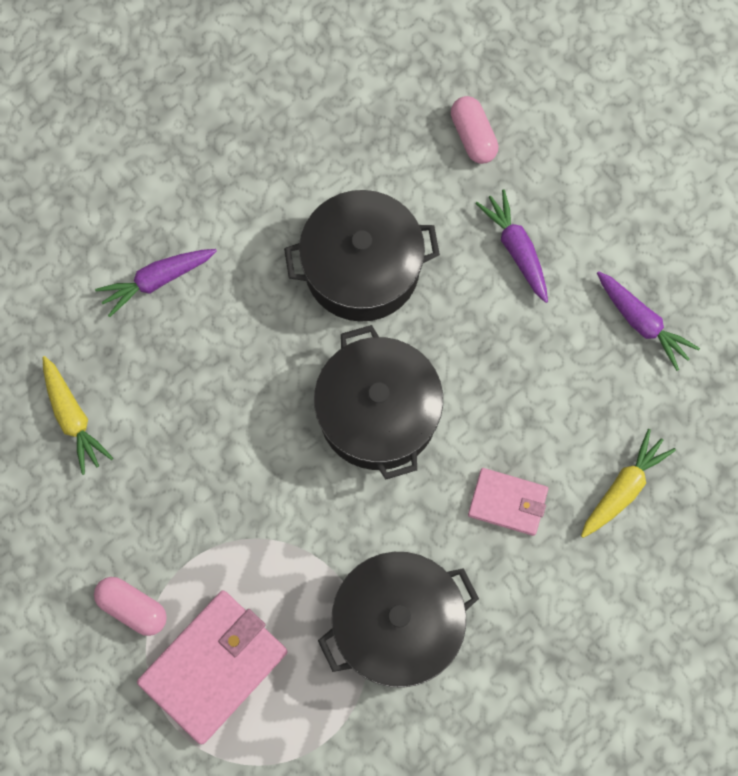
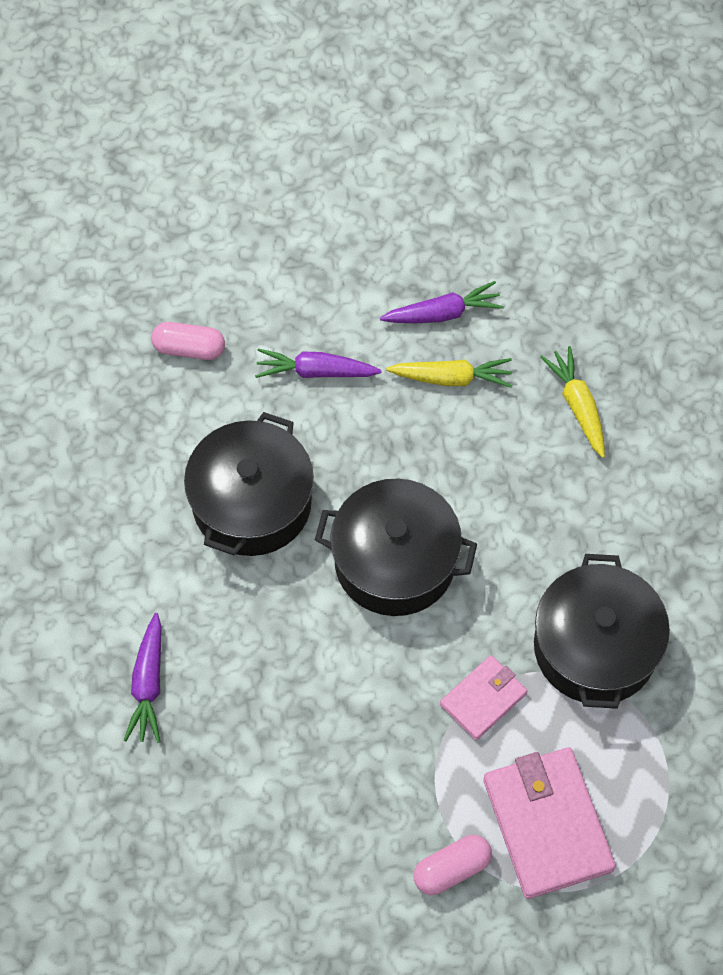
camera: 60 degrees left, 10 degrees down
(73, 418) = (235, 830): yellow carrot -> yellow carrot (452, 378)
(507, 502) = (537, 501): pink wallet -> pink wallet (483, 699)

